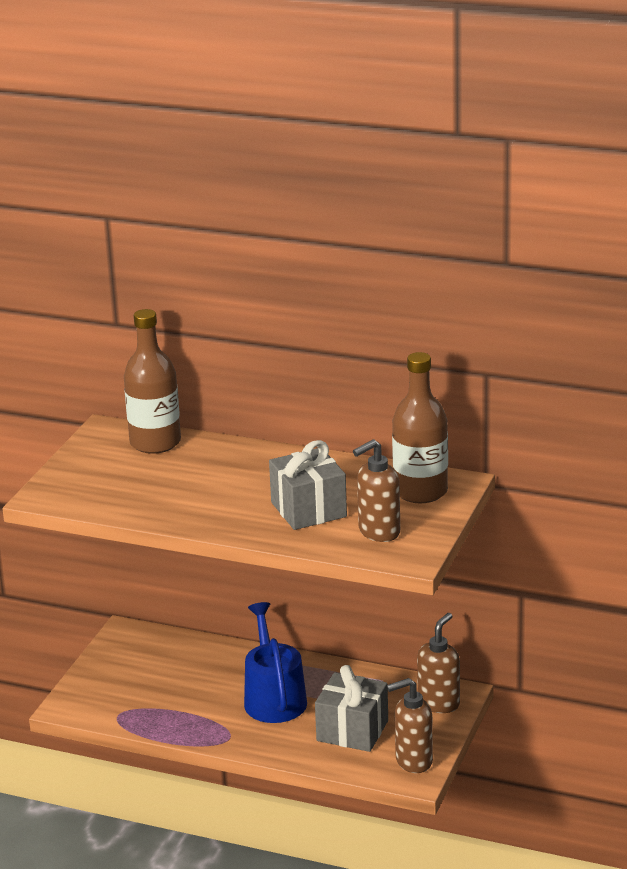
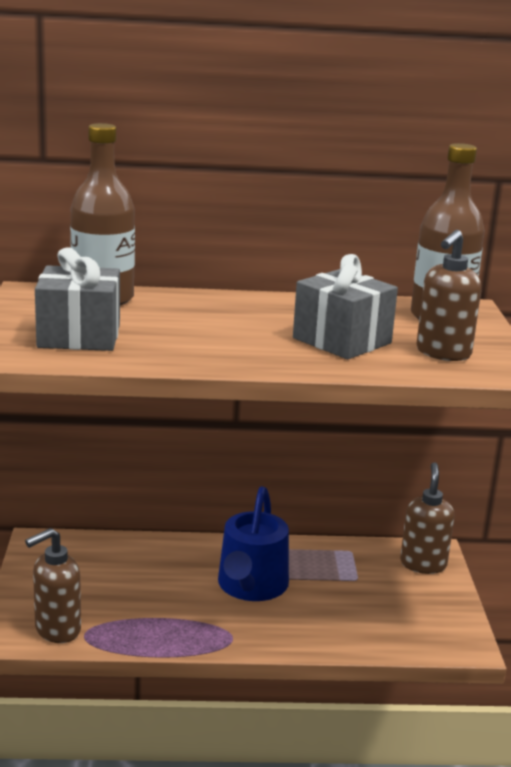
camera: 25 degrees left, 5 degrees down
(273, 698) = (251, 586): blue watering can -> blue watering can turned 135 degrees counterclockwise
(352, 731) = (360, 606): grey gift -> grey gift (79, 336)
(413, 761) = (448, 628): brown soap dispenser -> brown soap dispenser (57, 630)

